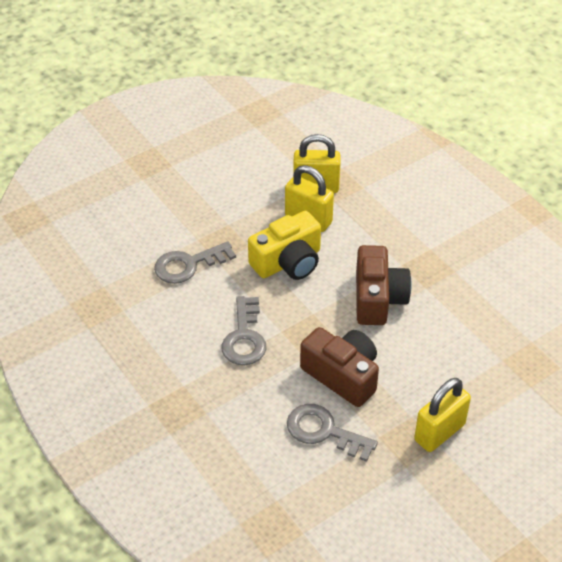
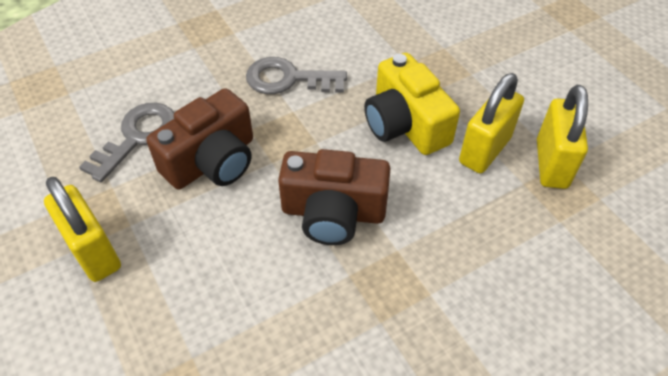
camera: 95 degrees right, 5 degrees up
(188, 265) = (402, 39): grey key -> none

